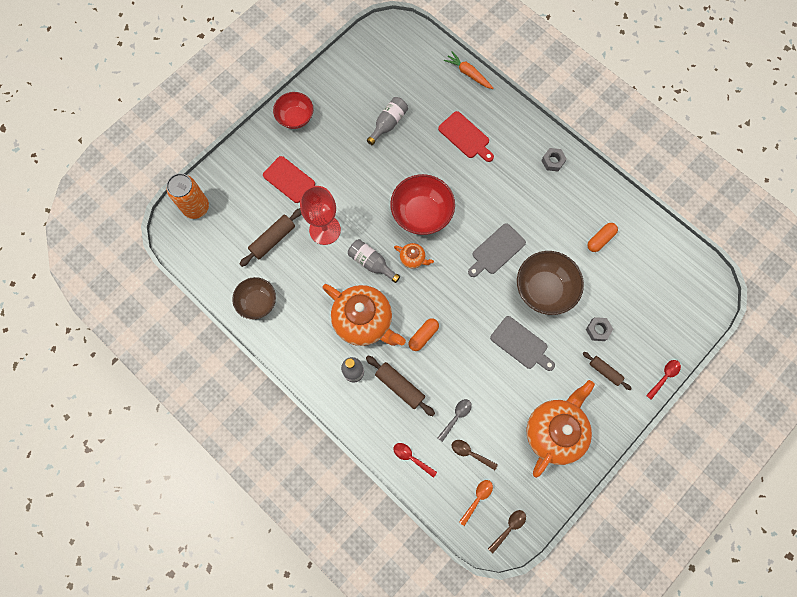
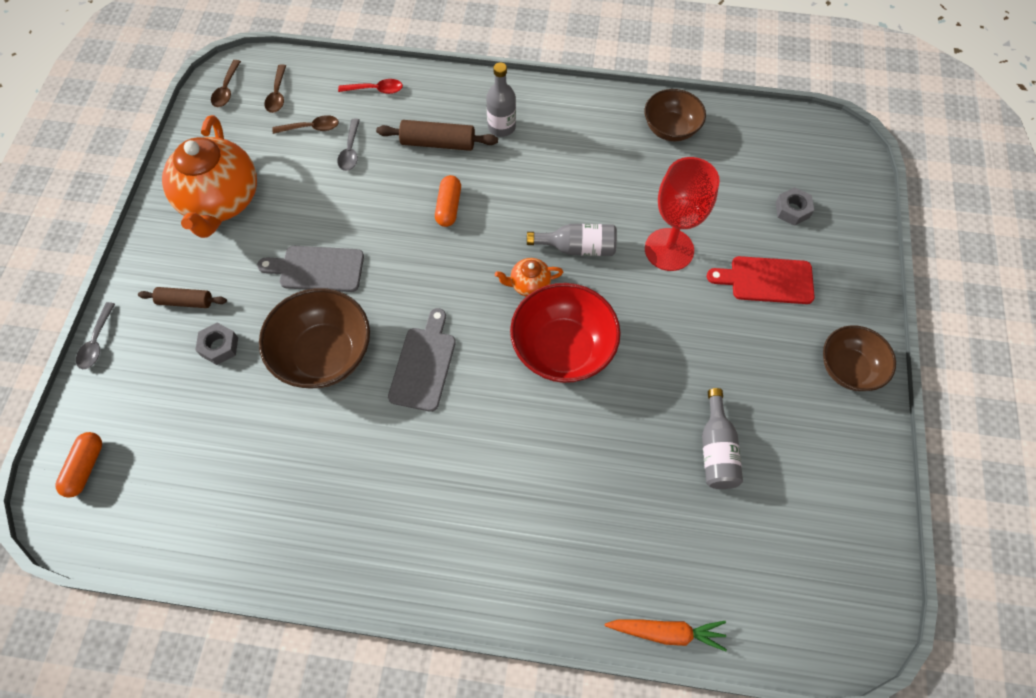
camera: 145 degrees right, 10 degrees down
(196, 207) = (843, 179): orange can -> none
(273, 239) = (719, 200): brown rolling pin -> none
(295, 117) = (848, 368): red bowl -> brown bowl
(364, 321) = (532, 181): orange teapot -> none
(465, 137) = (587, 509): red cutting board -> none
(477, 499) = (277, 94): orange spoon -> brown spoon
(552, 161) = (422, 561): grey nut -> grey nut (792, 210)
(600, 239) = (277, 478): orange capsule -> orange capsule (85, 467)
(664, 377) = (97, 342): red spoon -> grey spoon

